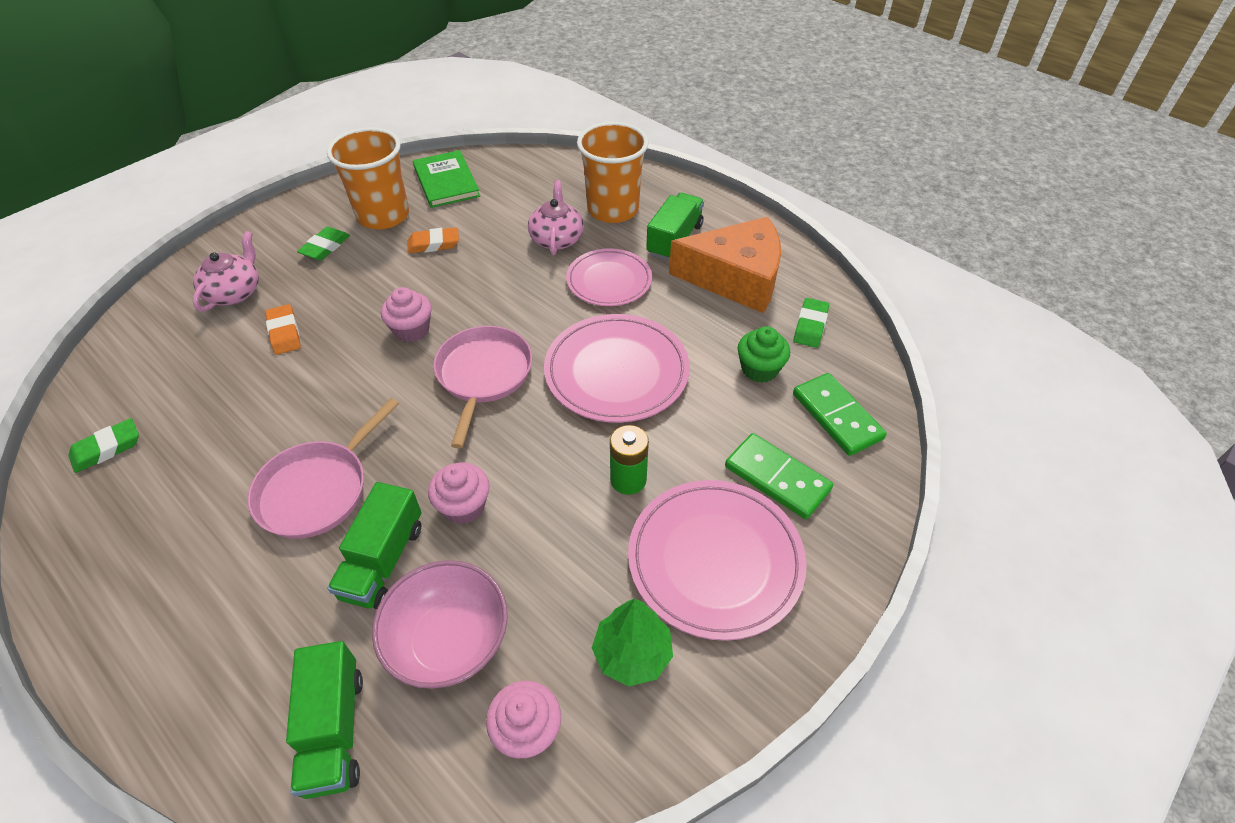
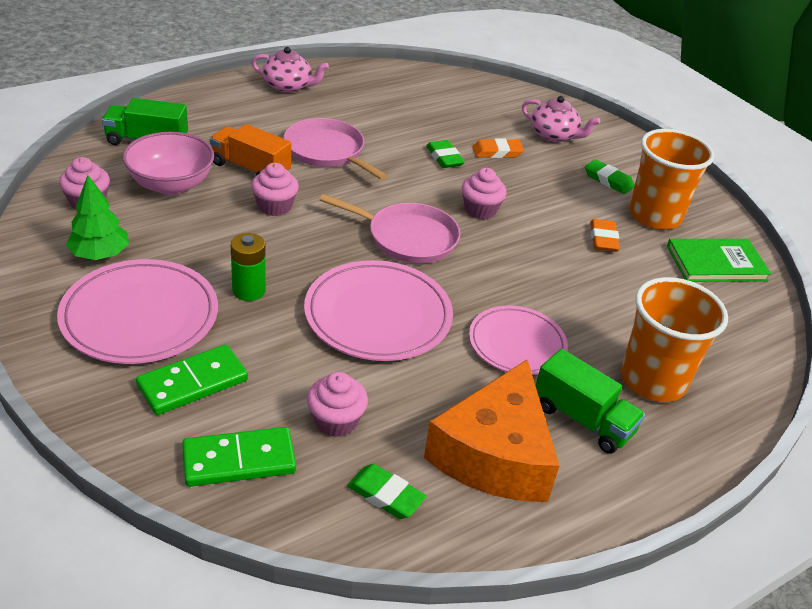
camera: 100 degrees right, 10 degrees down
(107, 448) = (406, 85): green eraser -> green eraser (444, 157)
(383, 561) = (250, 169): green truck -> orange truck
(557, 239) = (599, 322): pink teapot -> pink teapot (288, 86)
(759, 369) = (336, 421): green cupcake -> pink cupcake

